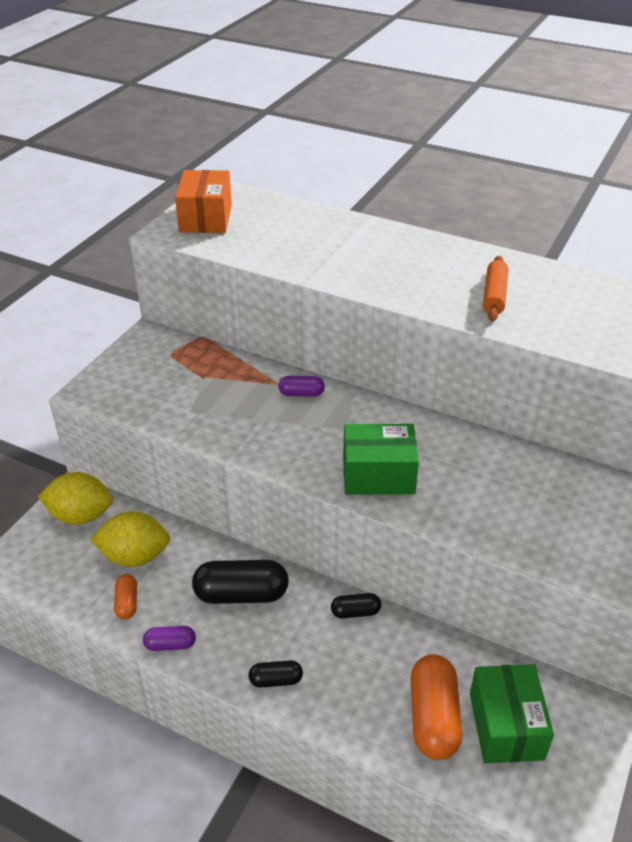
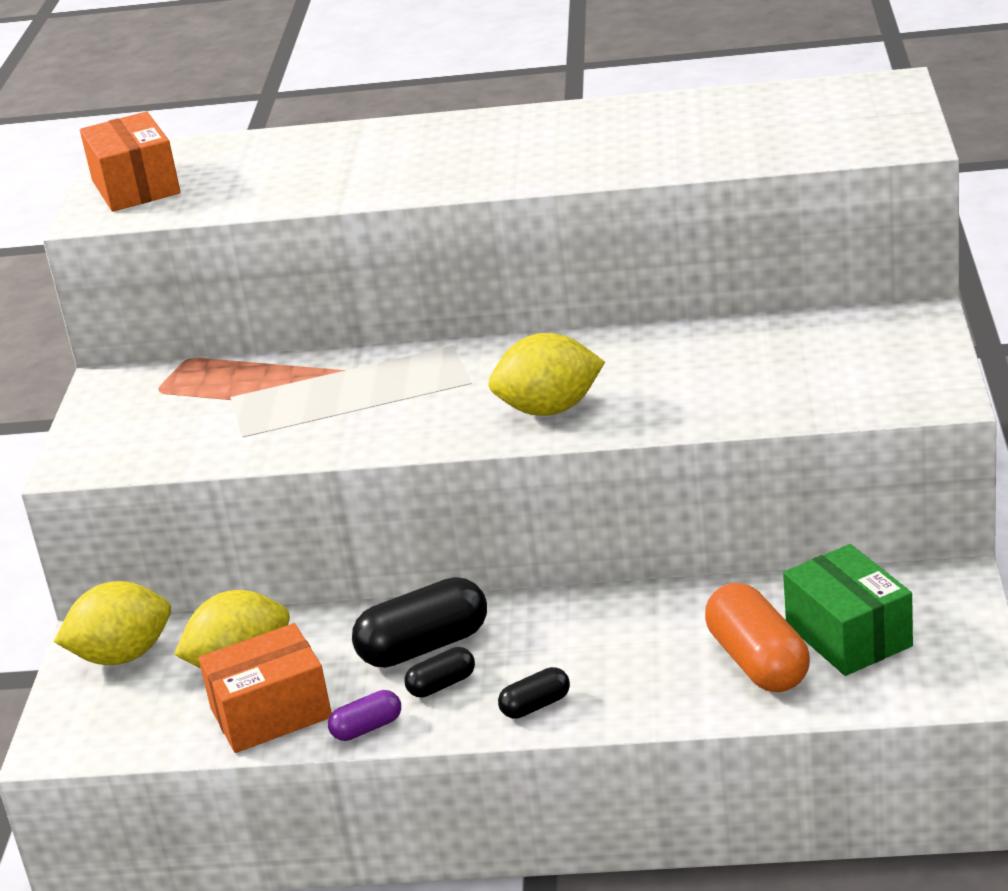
camera: 20 degrees left, 10 degrees down
(127, 603) = (271, 713): orange capsule -> orange box
(301, 393) = (382, 368): purple capsule -> none
(355, 612) = (589, 607): black capsule -> black capsule (442, 685)
(378, 475) = (549, 409): green box -> yellow lemon
(494, 295) = (596, 147): orange rolling pin -> none

